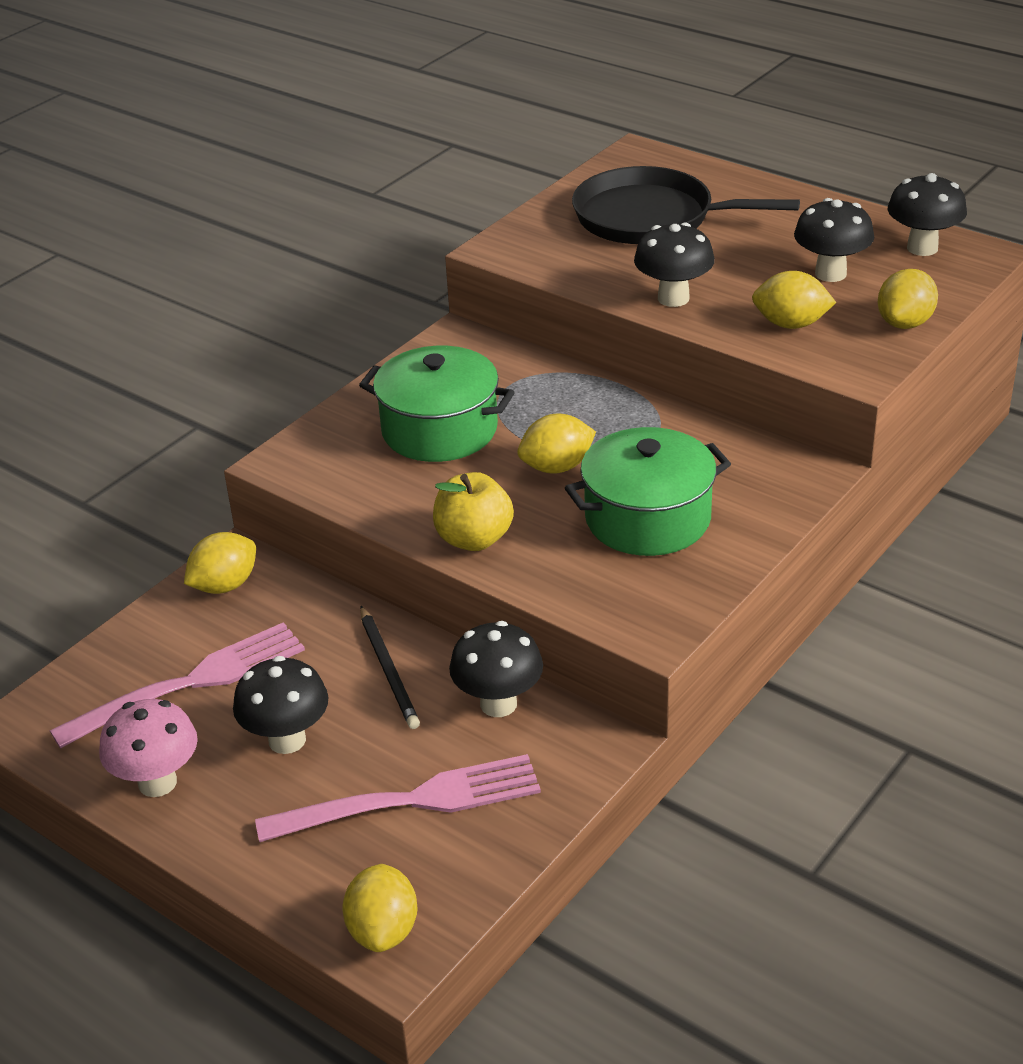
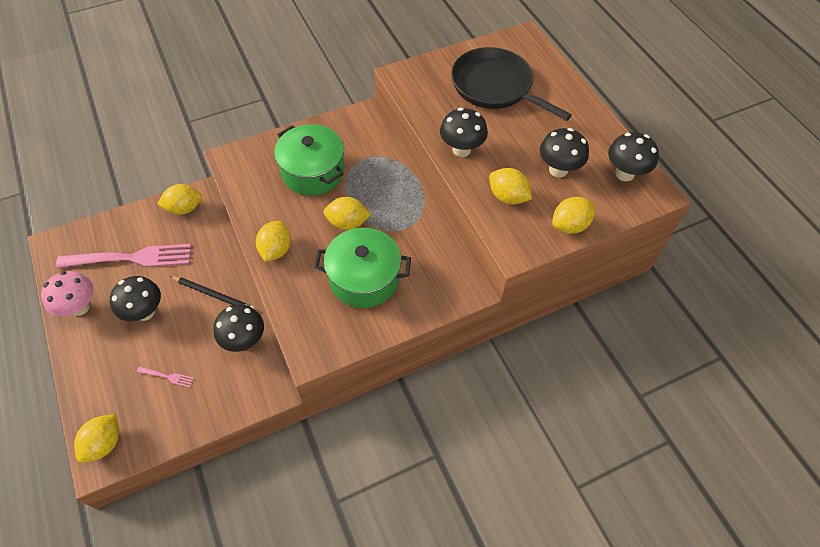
camera: 25 degrees right, 20 degrees up
(388, 670) = (214, 295): black pencil -> black pencil turned 75 degrees counterclockwise
(409, 802) = (167, 376): pink fork -> pink fork, size x0.40
(474, 539) = (276, 250): yellow apple -> yellow lemon

